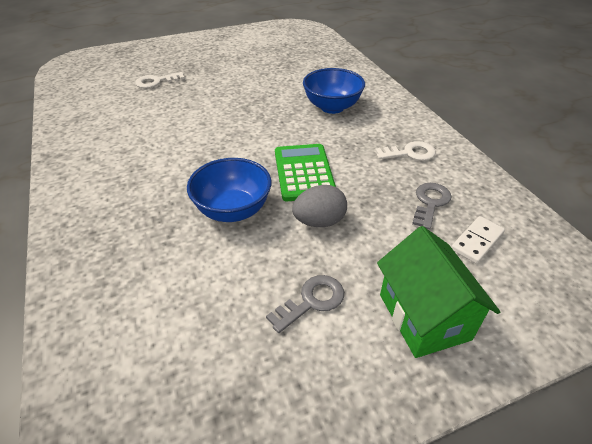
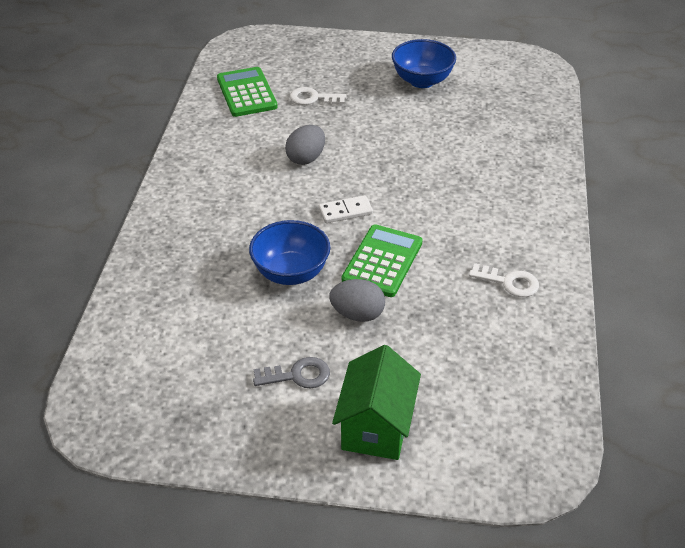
camera: 30 degrees right, 0 degrees up
(96, 92) = (246, 93): none -> green calculator
(180, 121) = (306, 158): none -> grey egg
(332, 107) = (475, 197): blue bowl -> blue bowl (422, 81)
(430, 203) = (477, 340): grey key -> none
(477, 241) = (485, 393): white domino -> white domino (345, 211)

